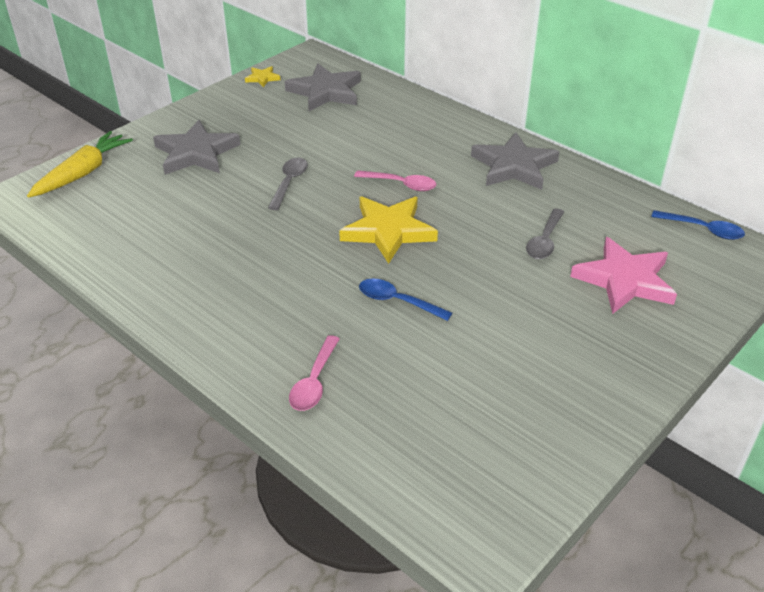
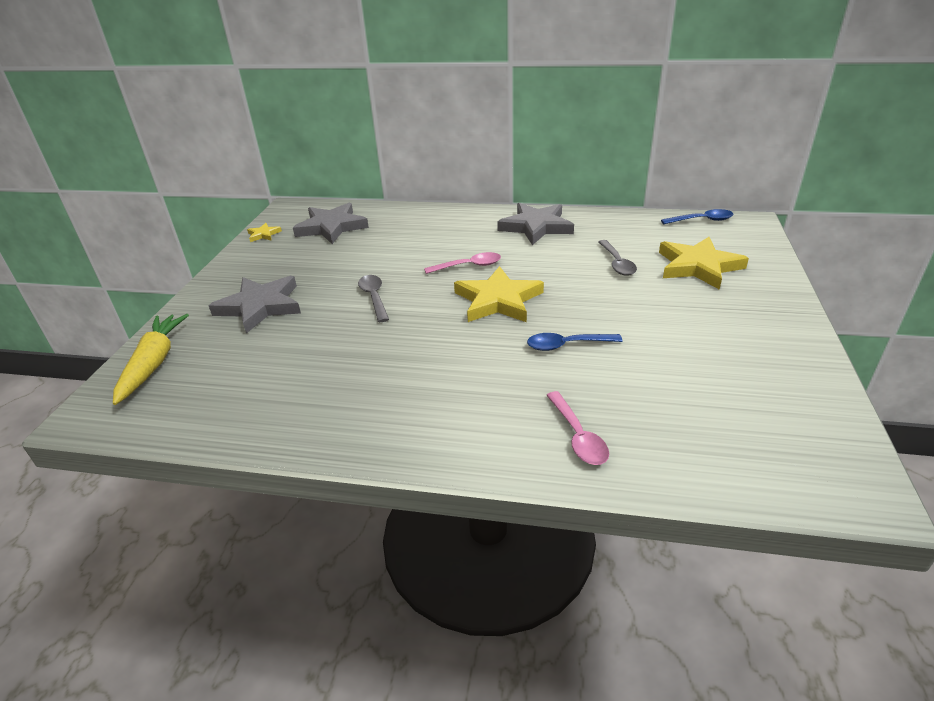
camera: 30 degrees left, 5 degrees down
(624, 280) = (698, 266): pink star -> yellow star

